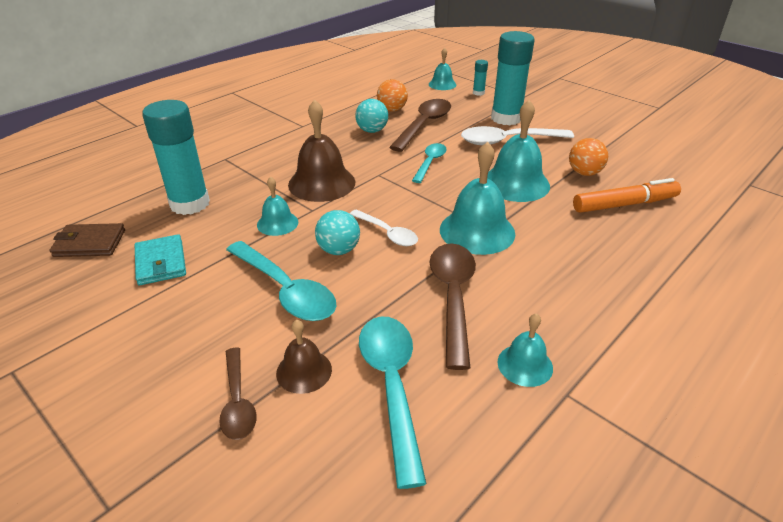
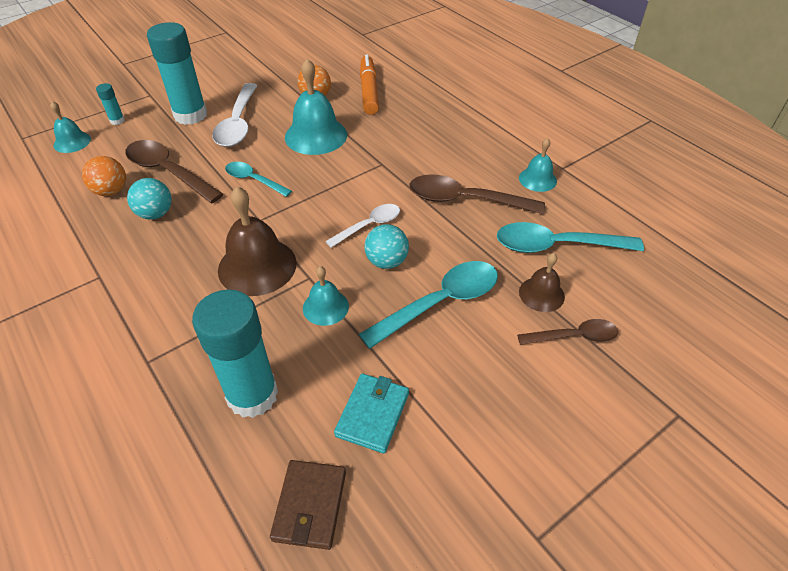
camera: 80 degrees left, 10 degrees up
(161, 263) = (372, 414): turquoise wallet -> turquoise wallet turned 60 degrees counterclockwise
(477, 231) = (381, 171): turquoise bell -> none

